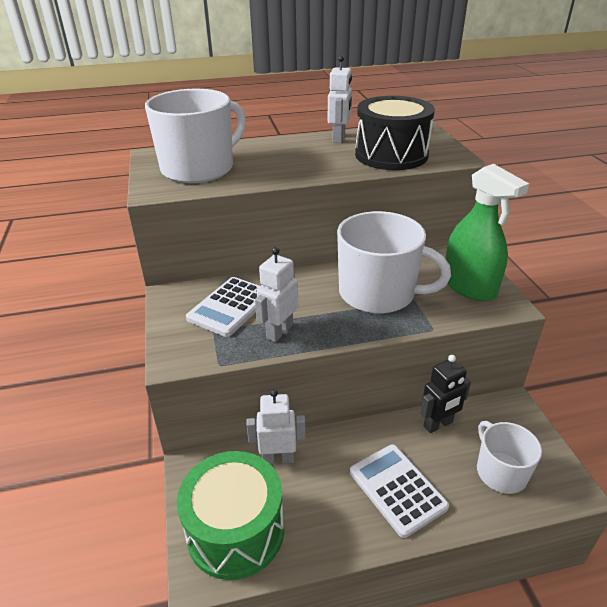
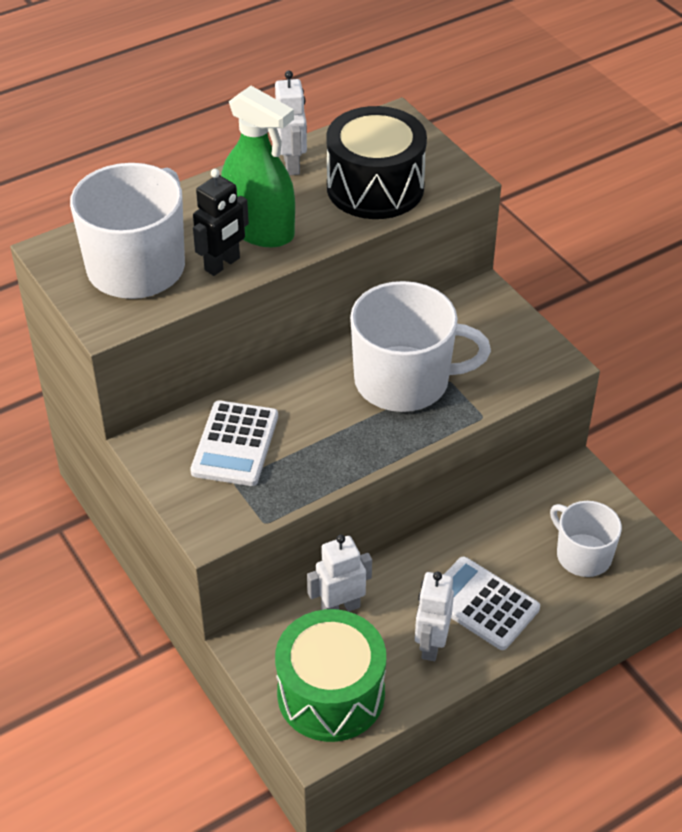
camera: 20 degrees left, 10 degrees up
(279, 331) = (311, 463): white robot -> white robot (431, 644)
(438, 424) = (503, 519): black robot -> black robot (222, 264)
(469, 286) = (506, 345): green spray bottle -> green spray bottle (259, 229)

